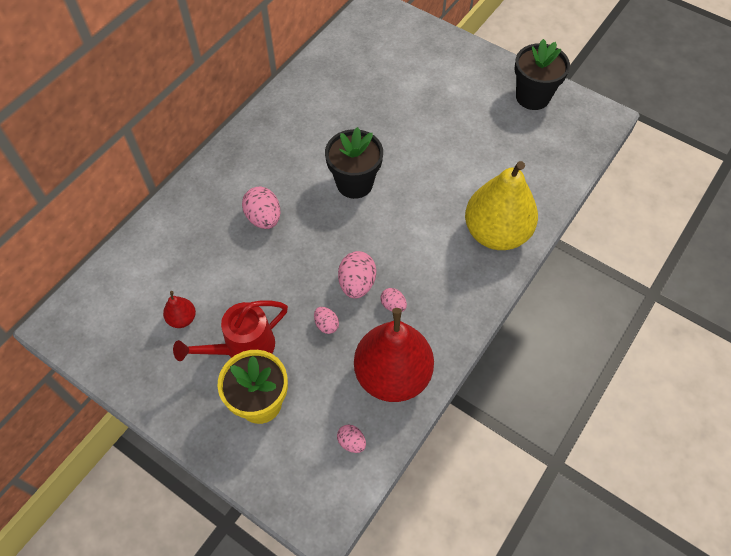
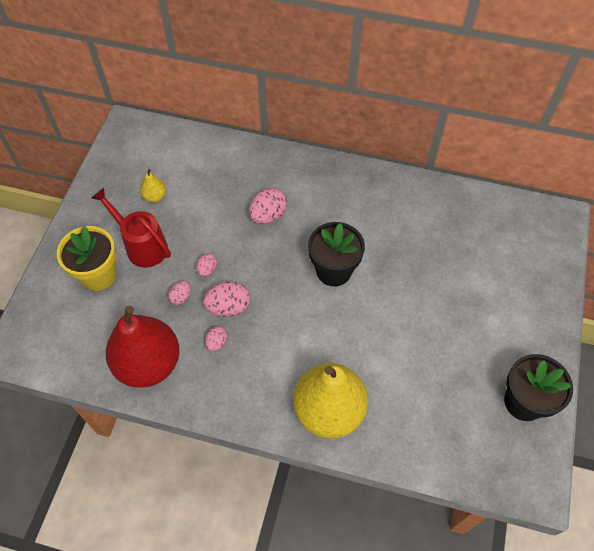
camera: 70 degrees right, 0 degrees up
(182, 318) = (155, 196): red pear -> yellow pear
(351, 442) = (80, 351): pink egg -> pink egg (207, 269)

